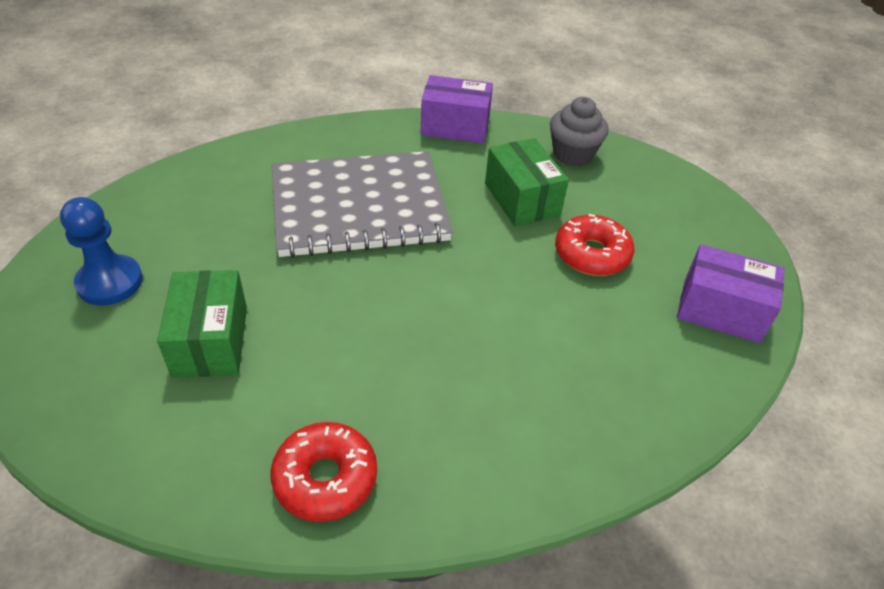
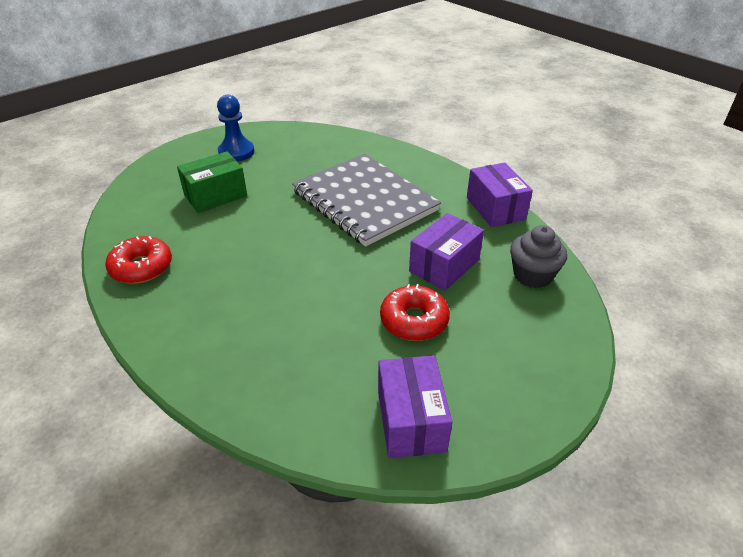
camera: 65 degrees right, 5 degrees down
(522, 199) = (444, 265): green box -> purple box

